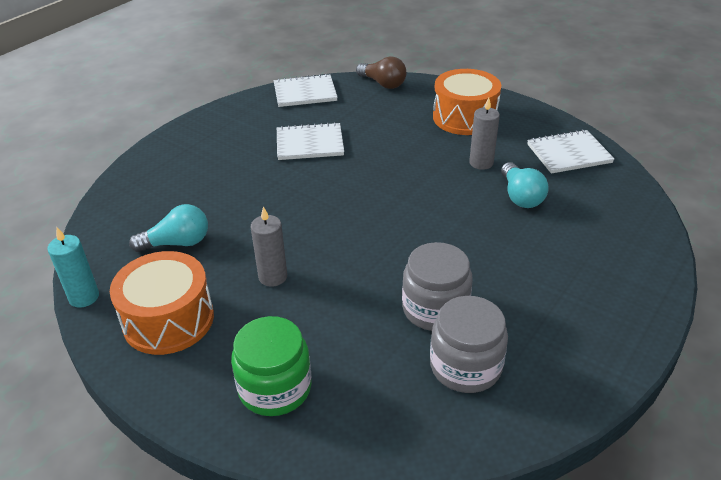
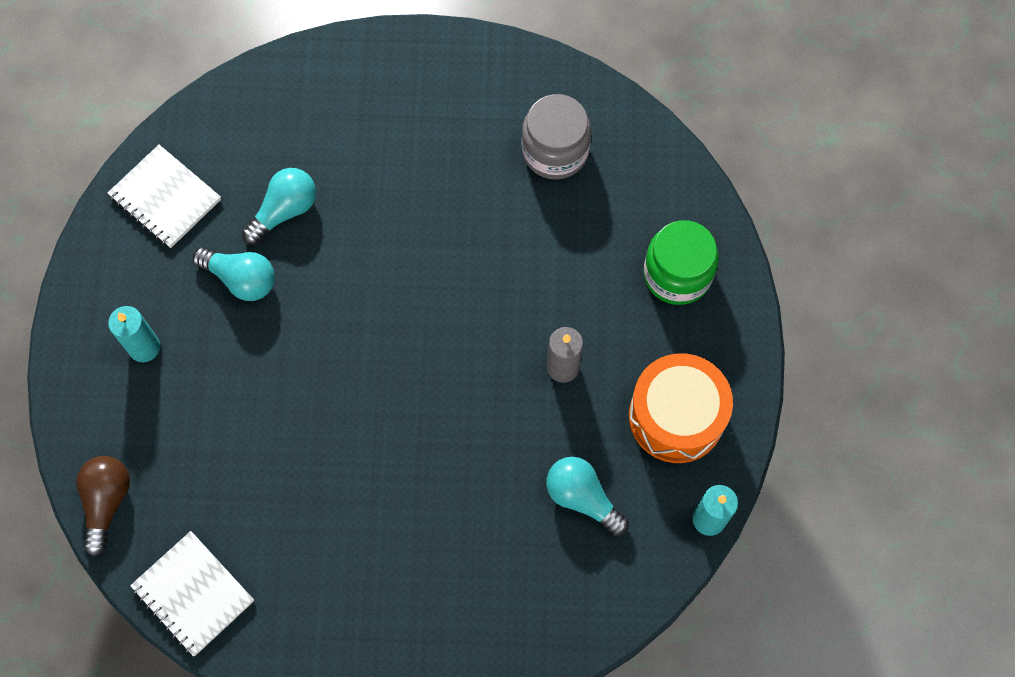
camera: 125 degrees left, 30 degrees up
(309, 143) = (317, 495): white notebook -> none
(435, 309) = (506, 206): grey jar -> none
(464, 117) = (144, 347): orange drum -> turquoise candle
(481, 163) = (241, 279): grey candle -> turquoise light bulb

